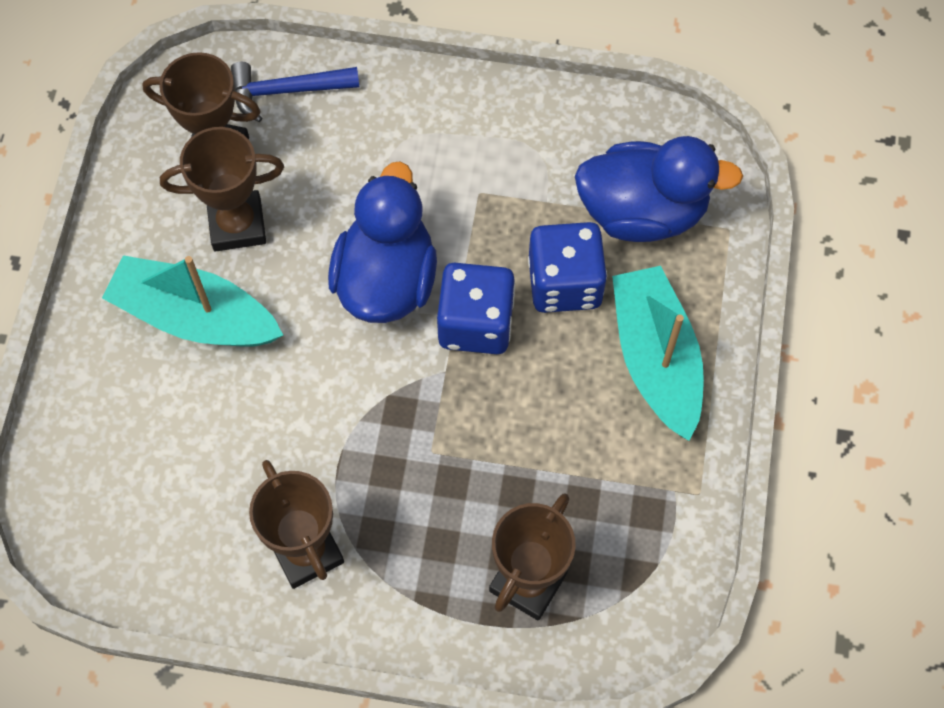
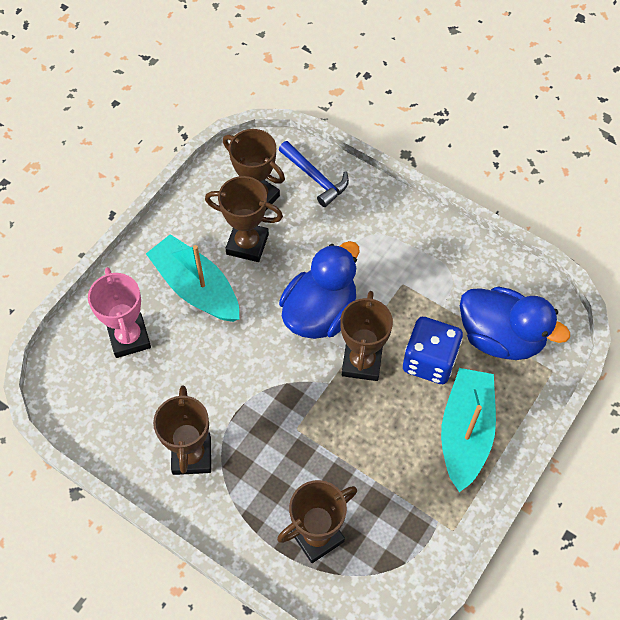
camera: 25 degrees right, 5 degrees down
(134, 427) = (129, 338): none -> pink trophy
(287, 91) = (315, 178): blue hammer -> blue hammer turned 150 degrees counterclockwise
(475, 323) = (362, 362): blue dice -> brown trophy

